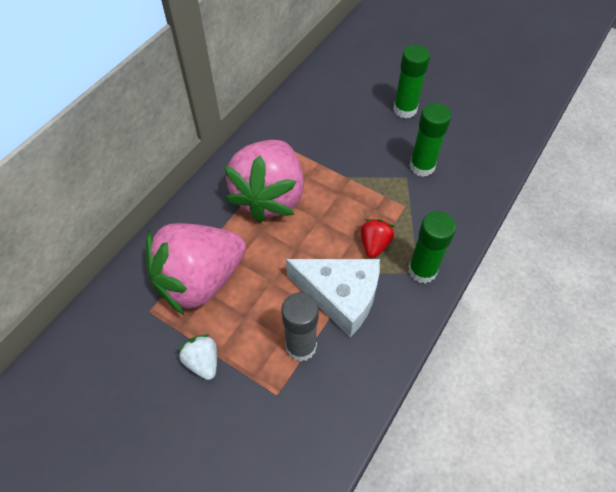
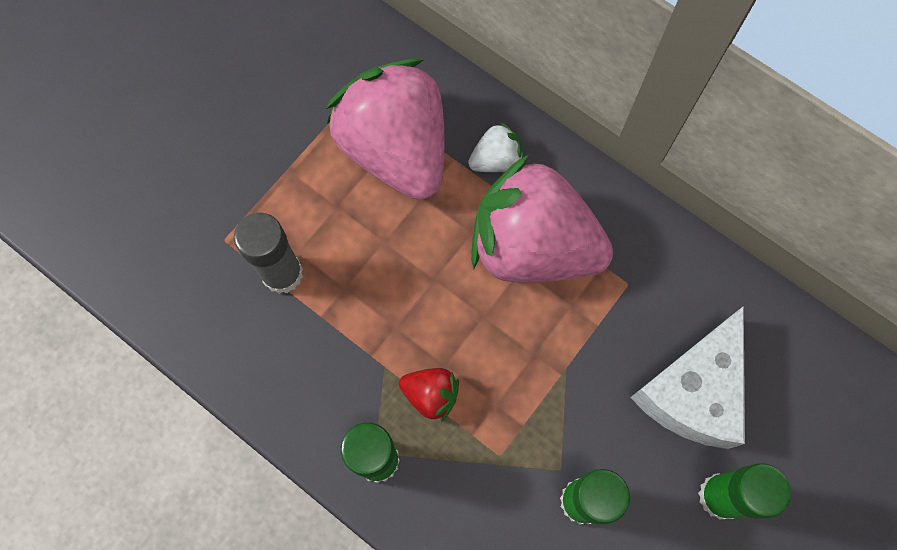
camera: 95 degrees right, 15 degrees up
(203, 362) = (280, 155): white strawberry -> white strawberry (496, 160)
(340, 297) = (348, 332): white cheese -> white cheese (693, 391)

